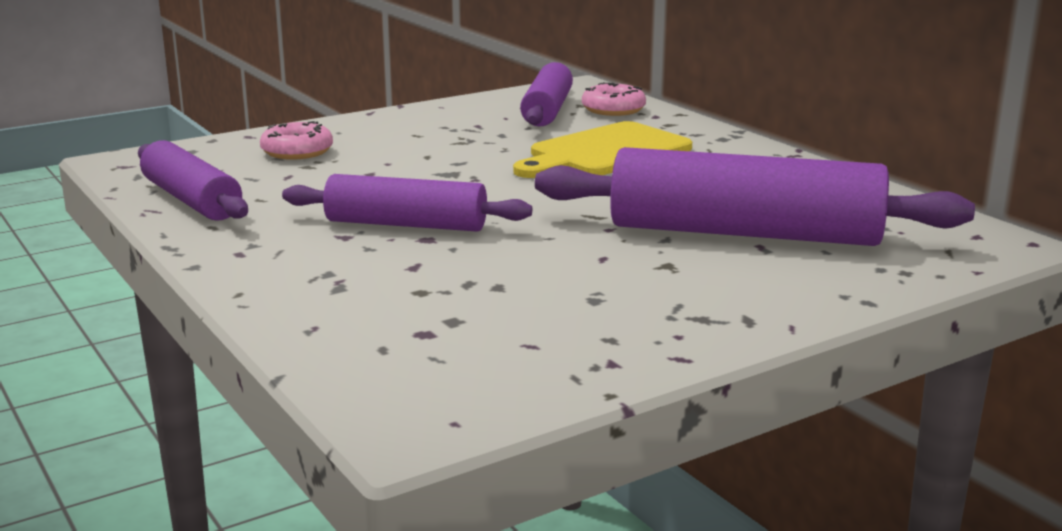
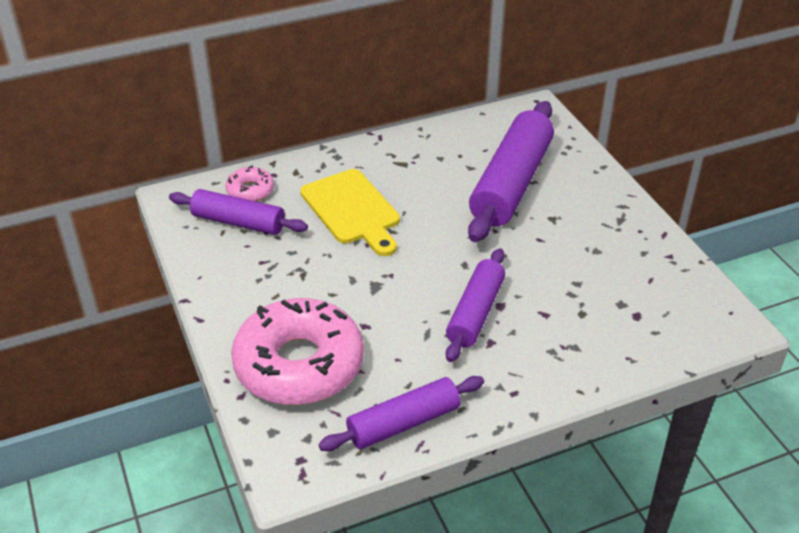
camera: 80 degrees left, 20 degrees up
(297, 152) = (299, 364): pink donut -> pink donut, size x2.26

